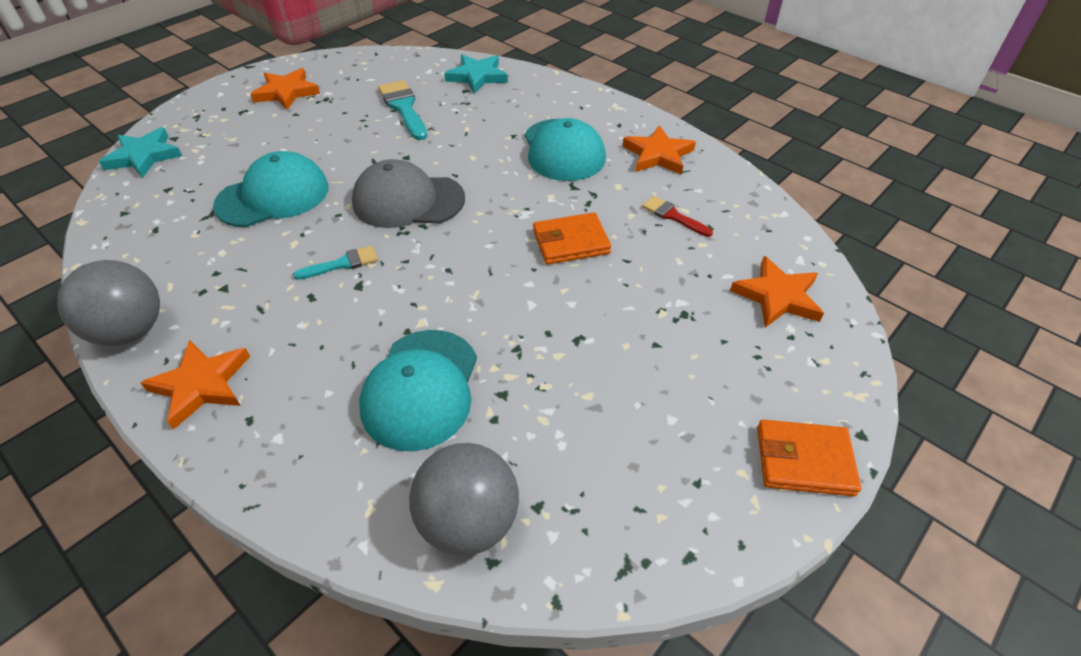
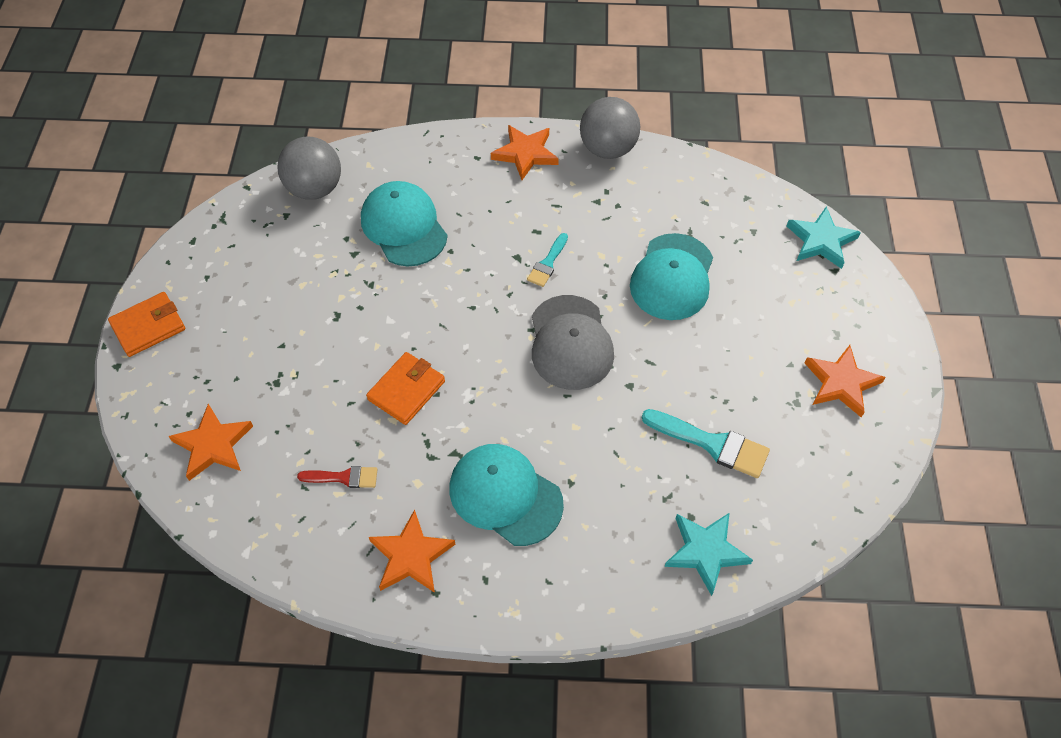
camera: 140 degrees right, 10 degrees up
(408, 201) = (570, 343): grey cap -> grey cap turned 120 degrees clockwise

